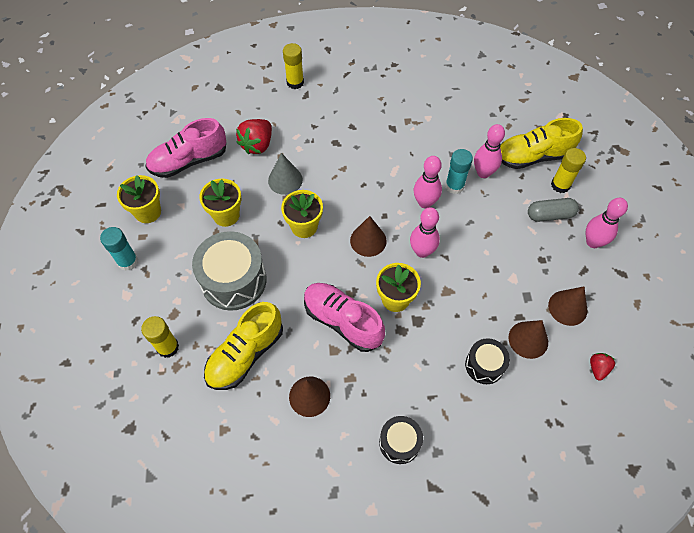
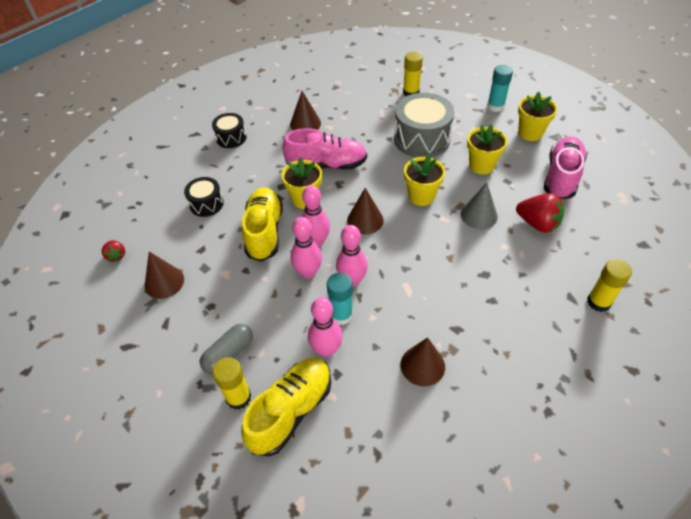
camera: 140 degrees right, 10 degrees down
(245, 354) = (365, 116): yellow shoe -> yellow shoe (264, 232)
(257, 145) = (537, 224): red strawberry -> red strawberry turned 135 degrees clockwise
(528, 339) = (184, 239): brown cone -> brown cone (422, 365)
(593, 242) = (170, 357): pink bowling pin -> pink bowling pin (308, 272)

